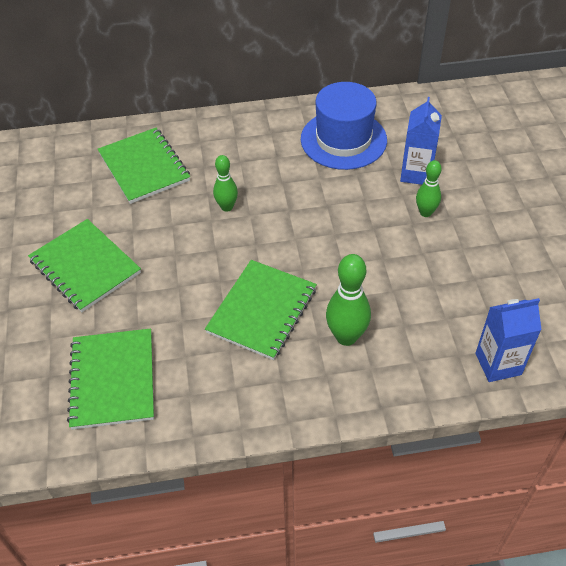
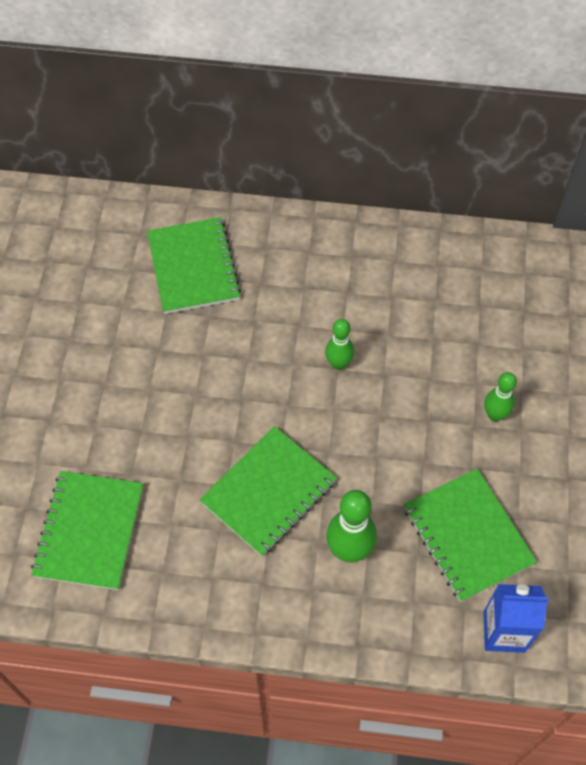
camera: 15 degrees right, 10 degrees up
(85, 267) = (95, 383): green notebook -> green notebook (467, 536)
(227, 207) = (270, 346): green bowling pin -> green bowling pin (338, 364)
(343, 139) = (434, 288): blue hat -> none
(416, 173) = (503, 358): blue carton -> none

